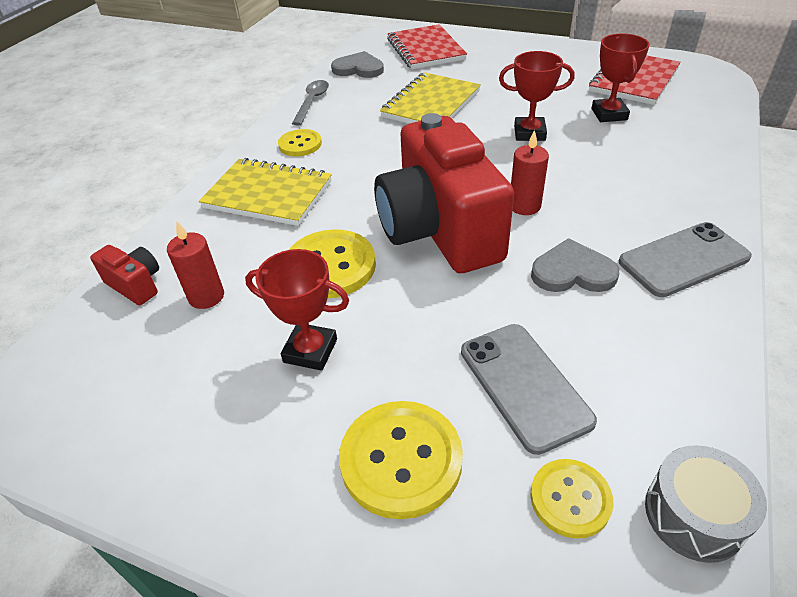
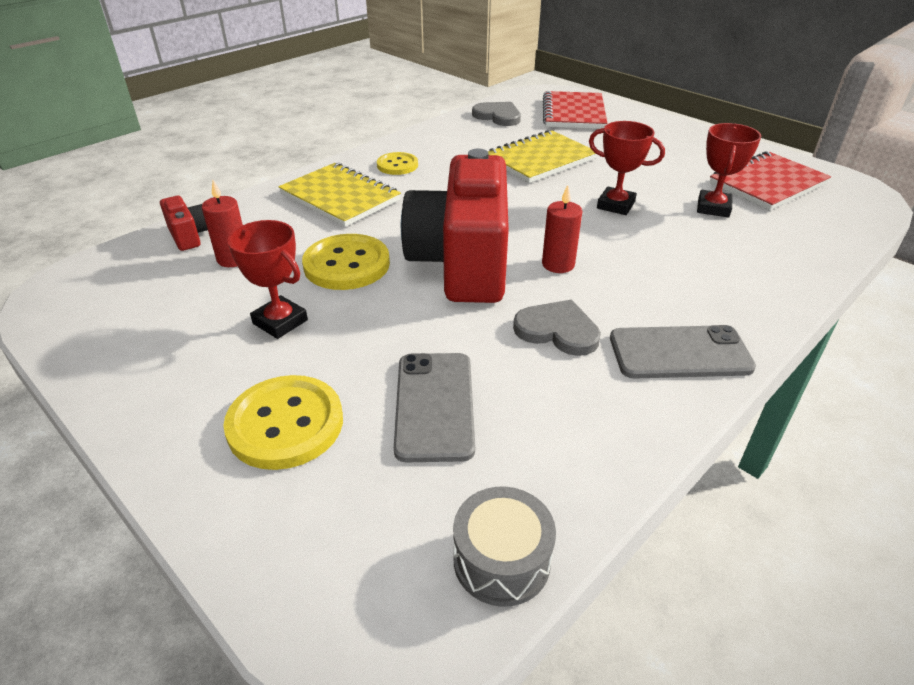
camera: 20 degrees right, 5 degrees down
(312, 102) = (434, 134): grey spoon -> none
(570, 499) = (400, 505): yellow button -> none

